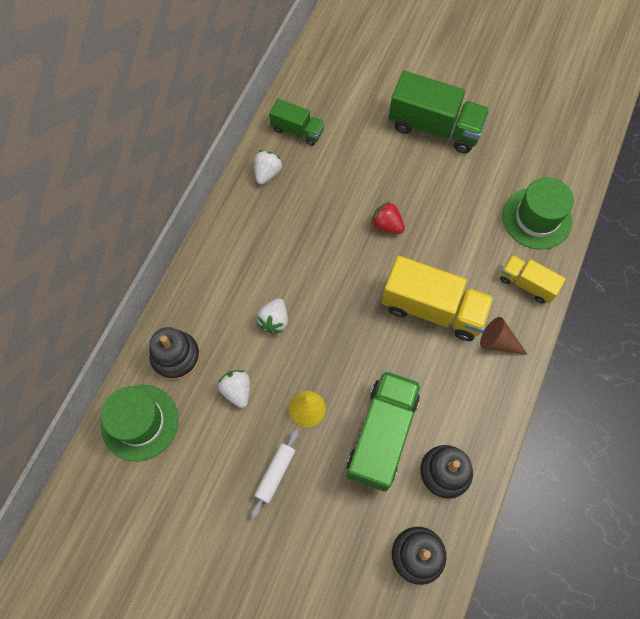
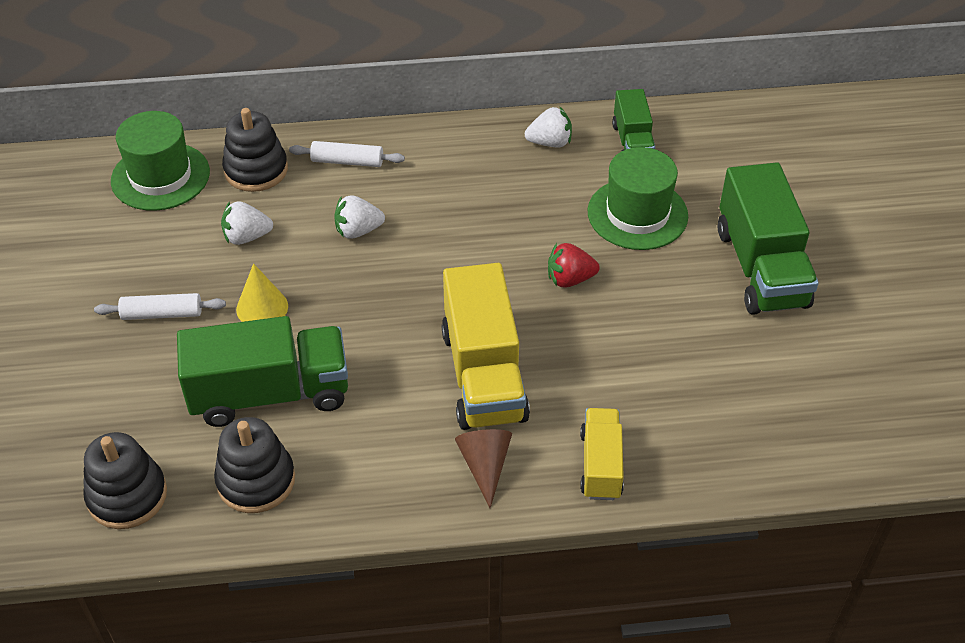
camera: 60 degrees right, 20 degrees down
(206, 296) = (347, 161): none -> white rolling pin
(237, 390) = (246, 237): white strawberry -> white strawberry turned 135 degrees counterclockwise
(387, 225) = (570, 279): red strawberry -> red strawberry turned 105 degrees counterclockwise
(537, 218) = (717, 436): green hat -> green hat (637, 214)

